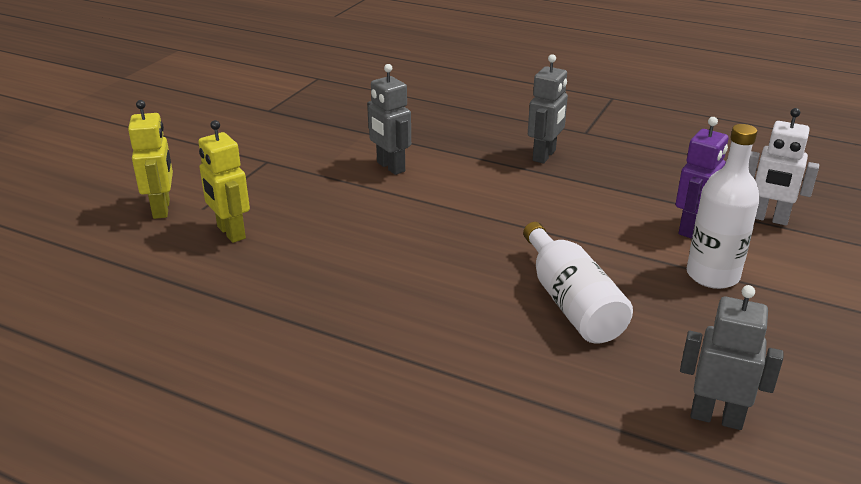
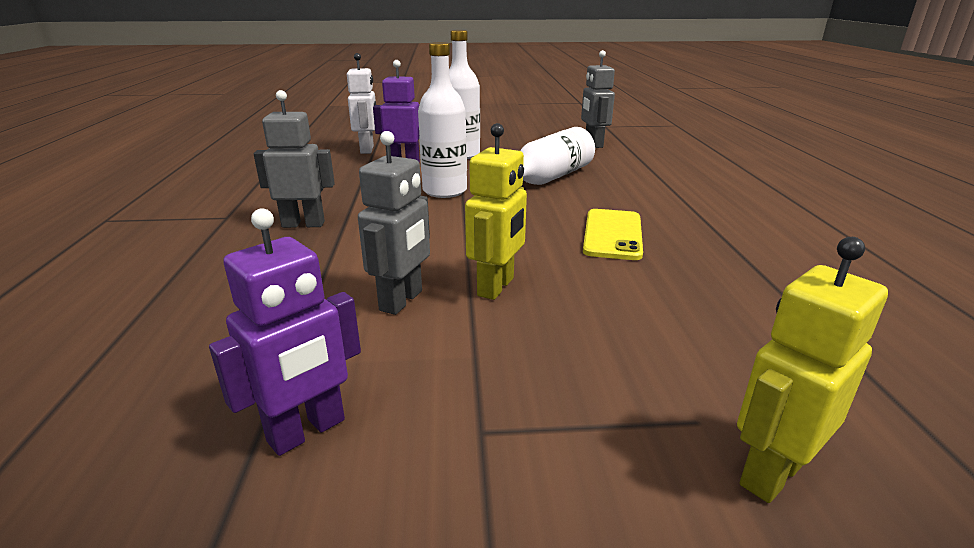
camera: 120 degrees left, 5 degrees down
(230, 233) = (702, 355): yellow robot -> yellow robot (496, 287)
(313, 131) = (307, 431): none -> purple robot
(395, 276) = (612, 234): none -> yellow phone
(577, 228) = (444, 191): none -> white bottle

